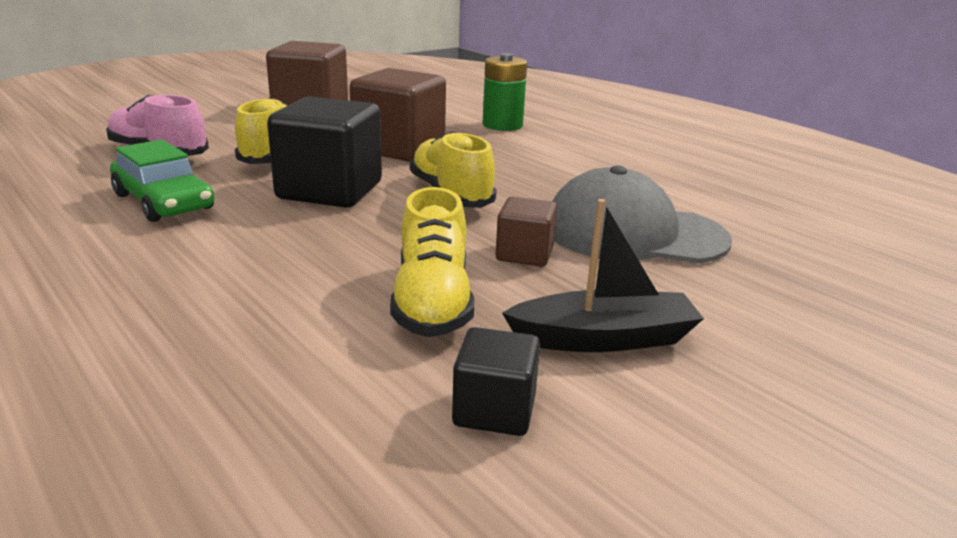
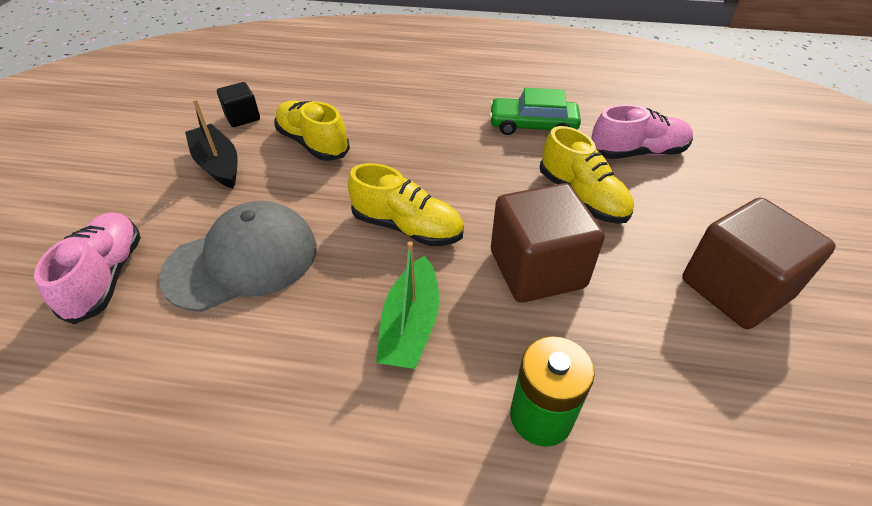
camera: 140 degrees right, 20 degrees up
(330, 190) = (481, 183): black cube -> none
(524, 254) = (299, 197): brown cube -> none
(528, 162) = (410, 325): none -> green boat
(604, 338) = (218, 164): black boat -> black boat turned 105 degrees clockwise
(796, 275) = (107, 277): none -> pink shoe

